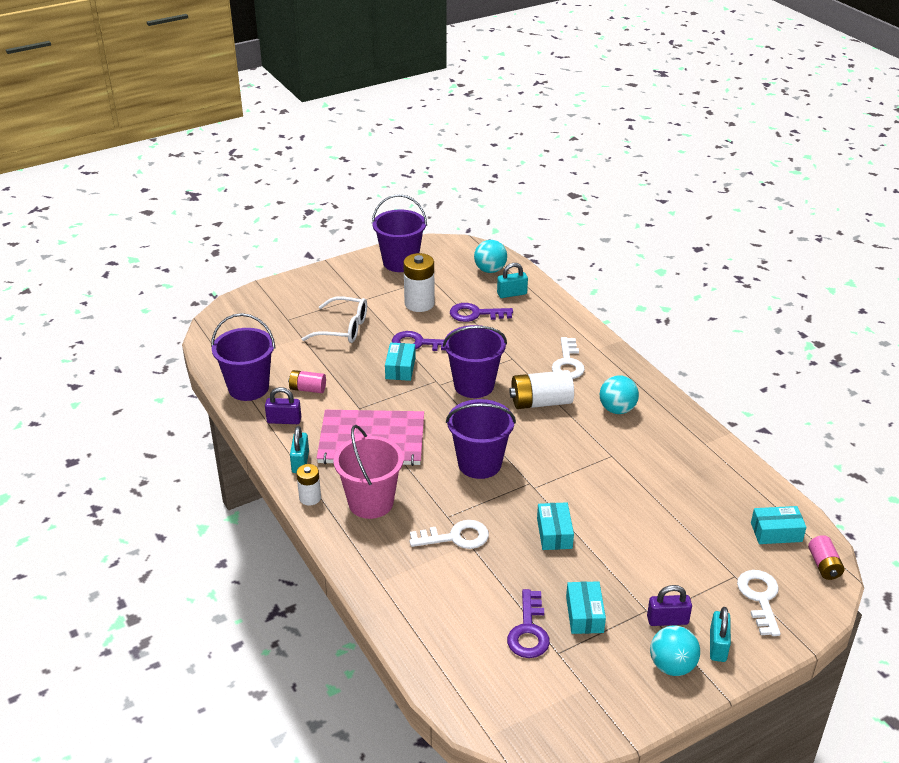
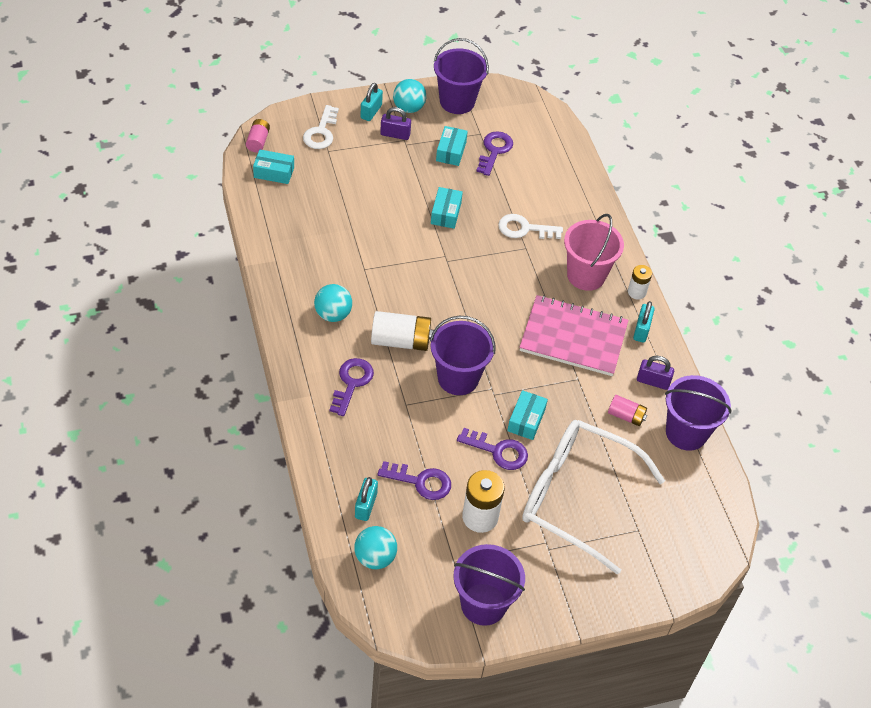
camera: 170 degrees left, 15 degrees up
(343, 328) = (576, 497): white glasses -> white glasses, size x1.78
(479, 464) = (483, 289): purple bucket -> purple bucket (457, 101)
(512, 294) = (366, 506): turquoise padlock -> turquoise padlock turned 75 degrees counterclockwise
(567, 363) = (352, 383): white key -> purple key

